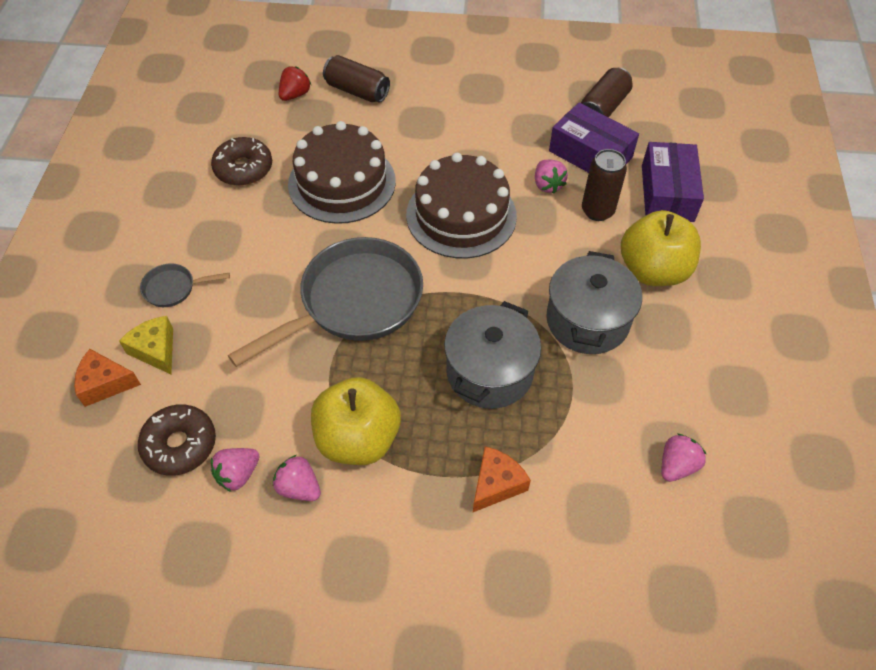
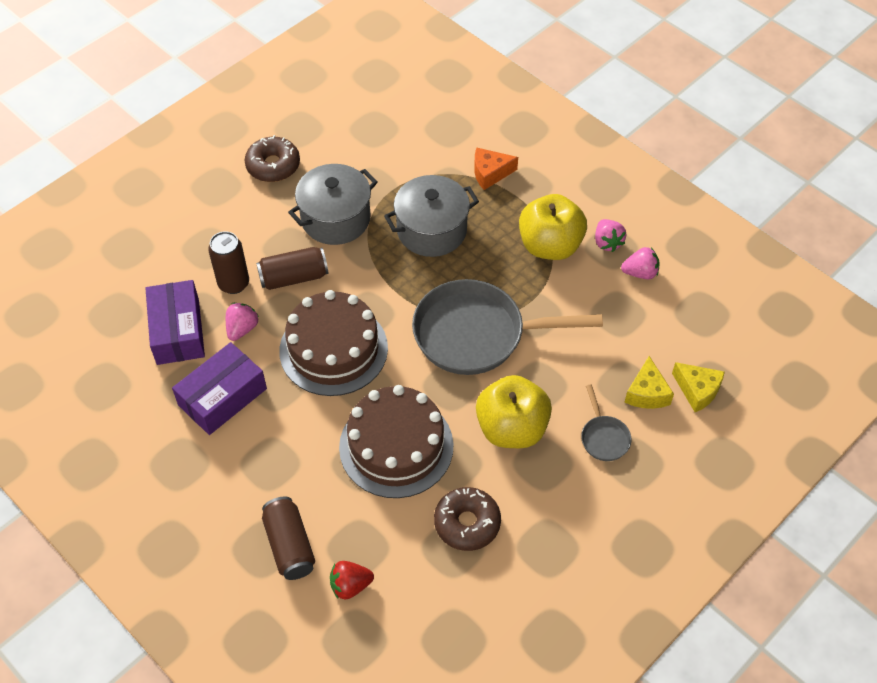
camera: 140 degrees left, 0 degrees up
(105, 384) = (697, 390): orange cheese -> yellow cheese
(173, 288) = (604, 437): grey pan -> grey pan turned 45 degrees clockwise
(180, 445) = (667, 314): brown donut -> brown donut (273, 165)
(603, 108) = (110, 365): brown can -> brown can (294, 277)
(653, 270) = (253, 219): yellow apple -> yellow apple (511, 428)
(667, 193) = (168, 262): purple box -> purple box (222, 397)
(676, 465) = (381, 120): pink strawberry -> none

